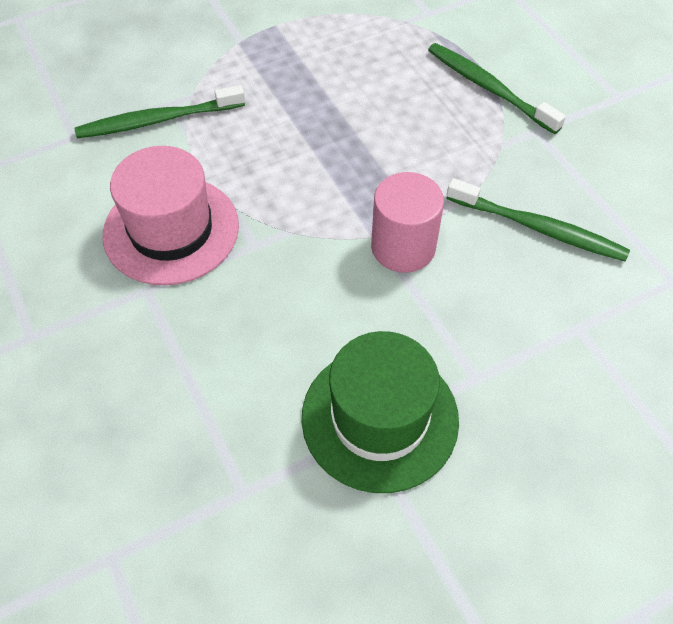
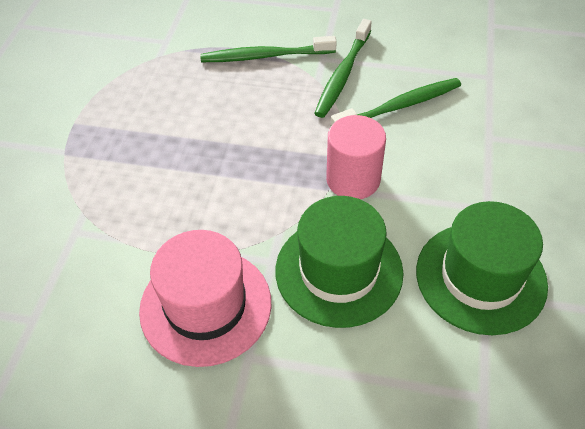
camera: 50 degrees left, 5 degrees down
(157, 120) = (83, 251): green toothbrush -> green toothbrush (342, 75)
(286, 299) = (339, 271): none -> green hat

